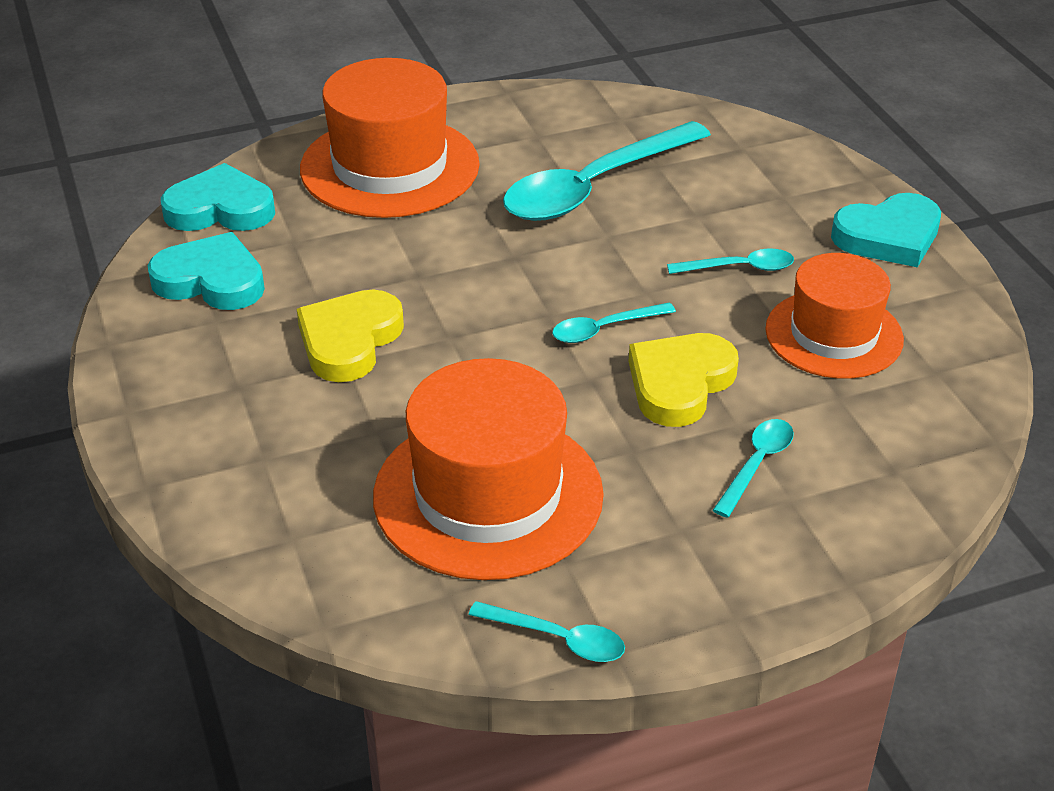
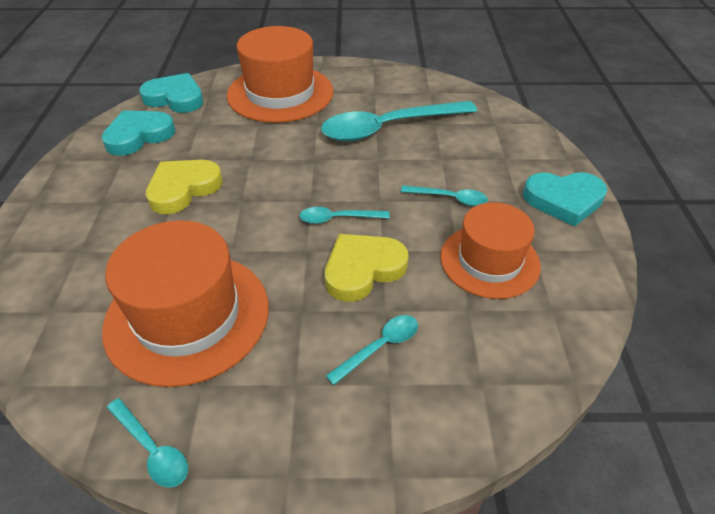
camera: 20 degrees right, 5 degrees up
(211, 280) = (139, 136): turquoise heart -> turquoise heart turned 75 degrees counterclockwise

